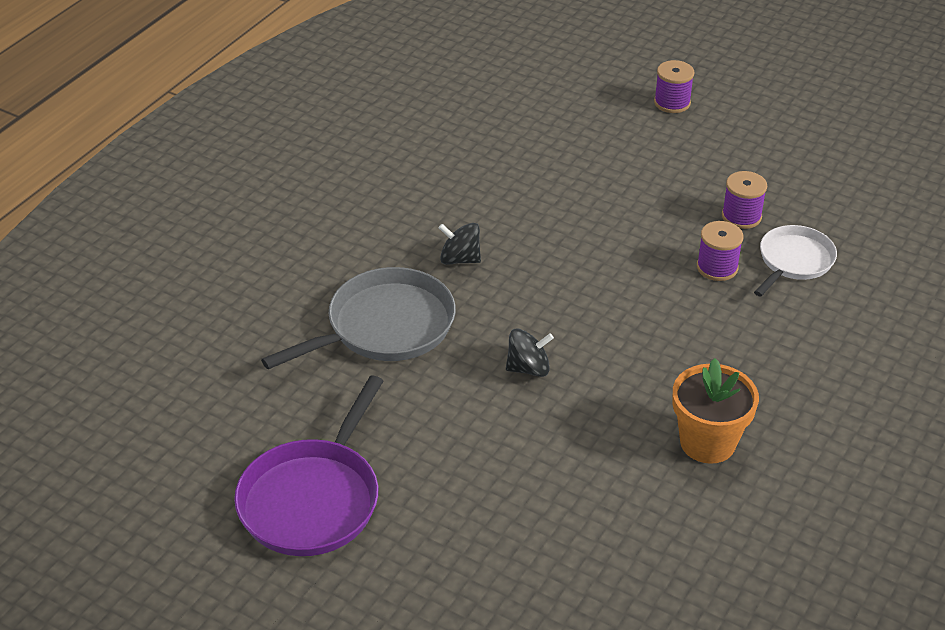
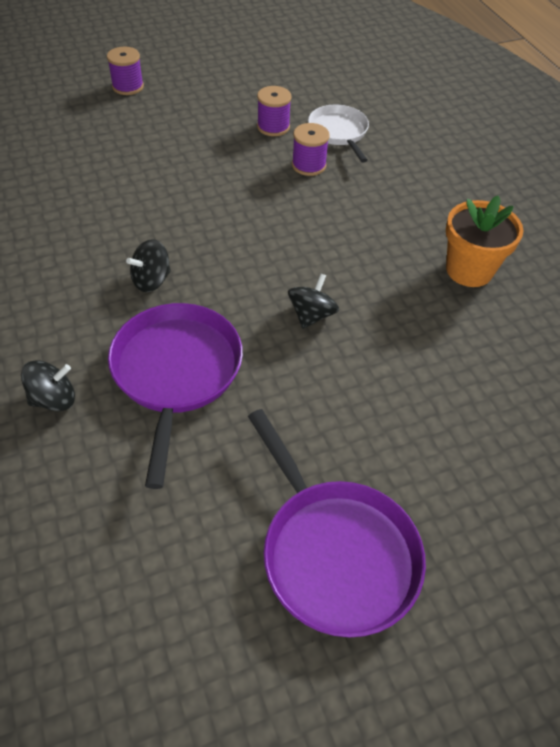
camera: 55 degrees left, 10 degrees up
(297, 282) = (54, 399): none -> black spinning top
(384, 327) = (176, 373): grey pan -> purple pan

